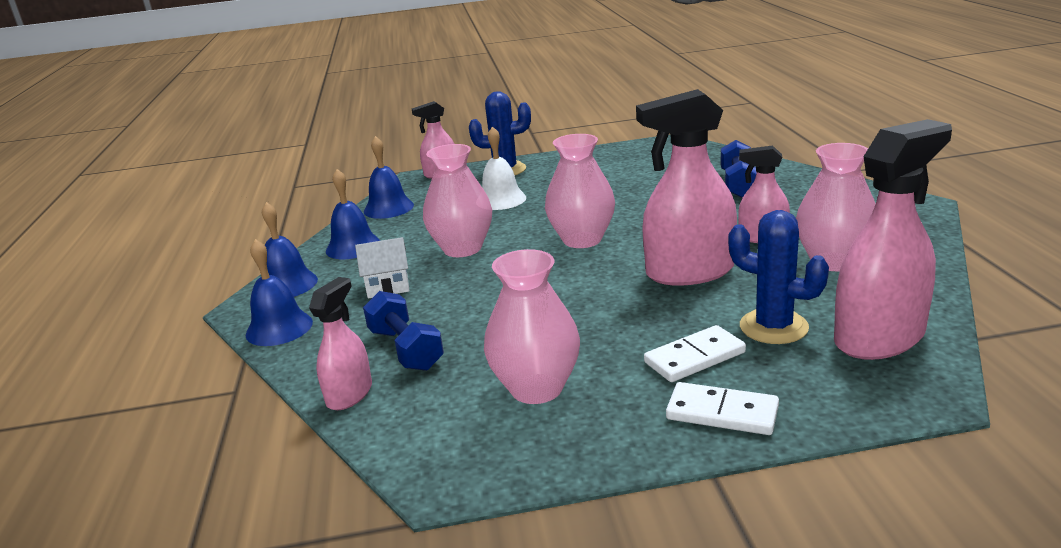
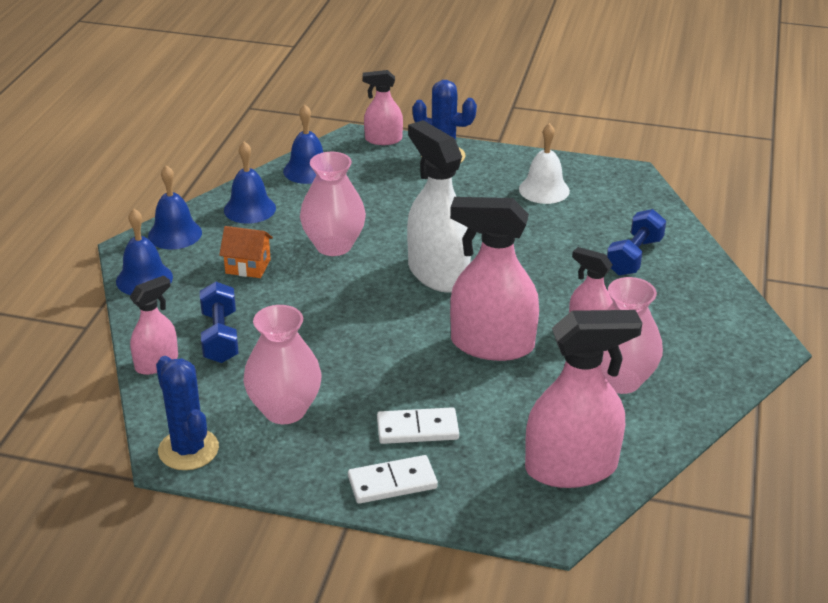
camera: 20 degrees right, 10 degrees up
(388, 287) = (248, 266): white house -> orange house
(501, 199) = (409, 196): white bell -> white bell (544, 190)
(582, 240) = (437, 273): pink vase -> white spray bottle
(722, 413) = (392, 483): white domino -> white domino turned 60 degrees counterclockwise
(773, 327) = (502, 425): blue cactus -> blue cactus (188, 450)

